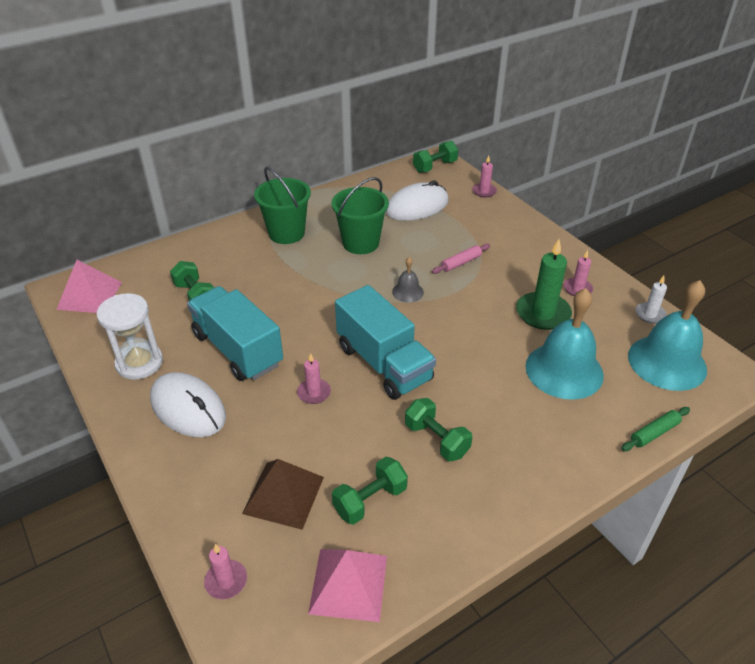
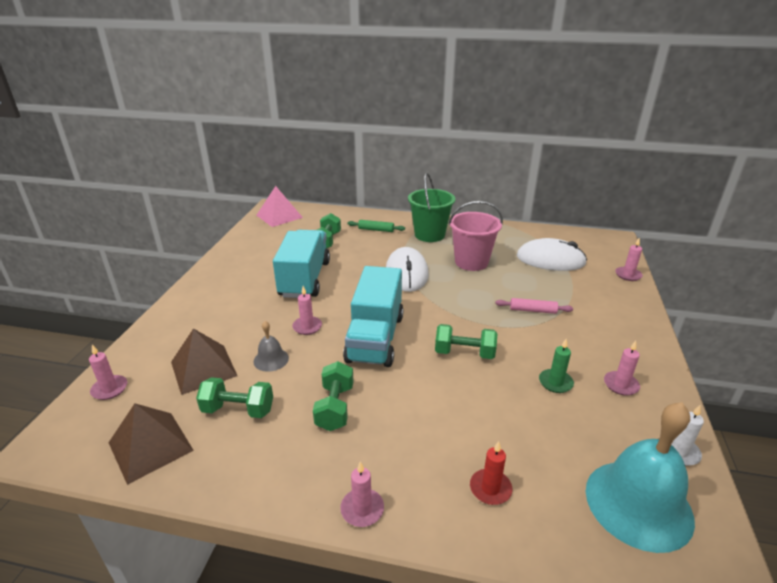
camera: 45 degrees right, 10 degrees down
(139, 363) = (250, 258): white hourglass -> none
(188, 408) = (235, 292): white mouse -> white mouse (406, 273)
(348, 584) = (150, 446): pink pyramid -> brown pyramid
(361, 243) = (471, 262): green bucket -> pink bucket
(407, 292) = (460, 306): grey bell -> grey bell (271, 359)
(435, 167) = (605, 242): green dumbbell -> green dumbbell (464, 353)
(543, 313) = (555, 382): green candle -> green candle, size x0.55
(550, 489) = (362, 509): none -> pink candle
(564, 370) = (511, 435): turquoise bell -> none
(595, 414) = (490, 488): none -> red candle
(654, 433) = (529, 550): green rolling pin -> green rolling pin (376, 230)

